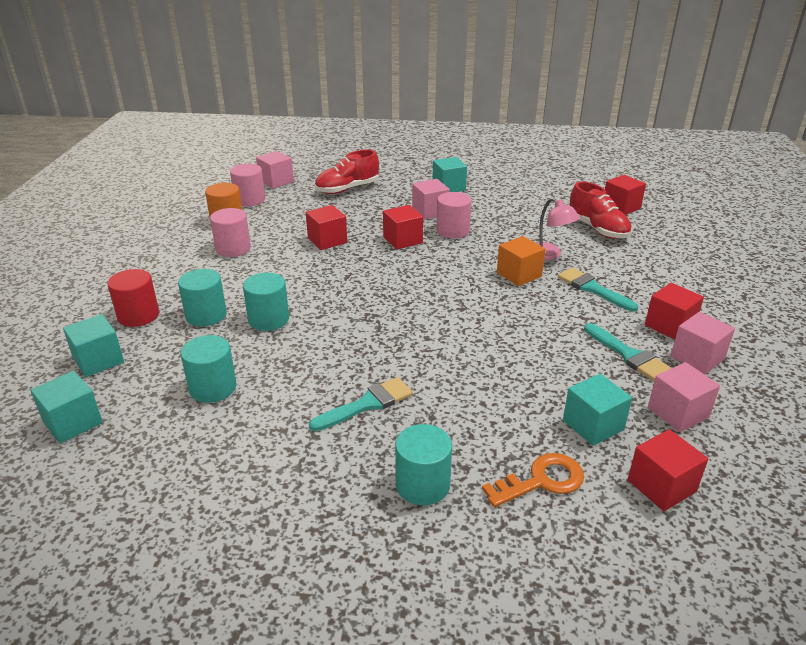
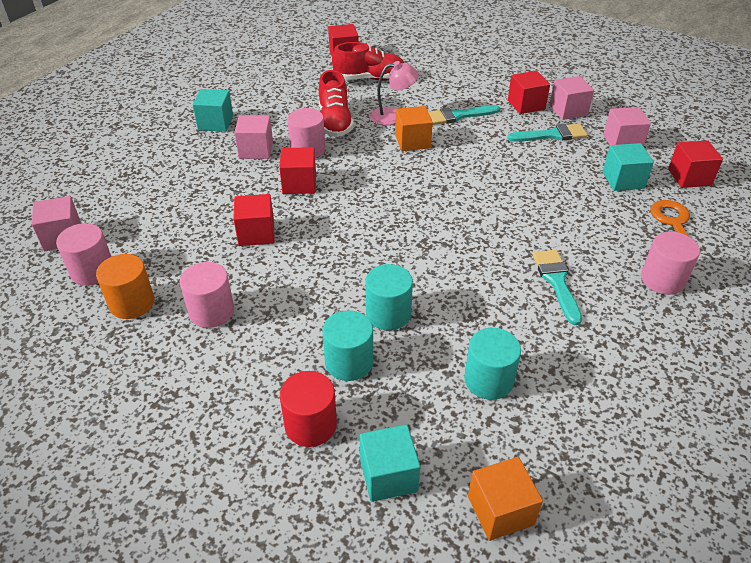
camera: 65 degrees left, 10 degrees up
(73, 422) = (500, 510): turquoise cube -> orange cube
(347, 189) = (147, 188): red shoe -> red shoe (335, 122)
(422, 485) = (662, 279): turquoise cylinder -> pink cylinder

